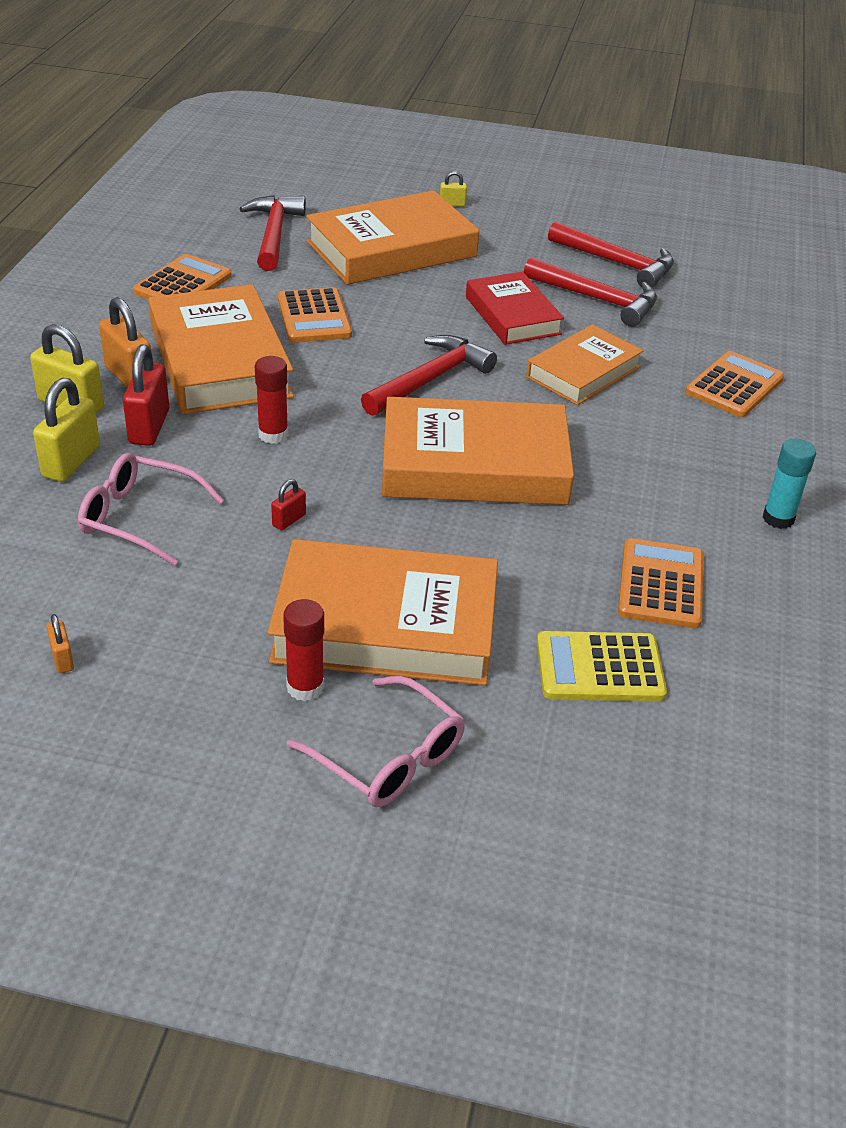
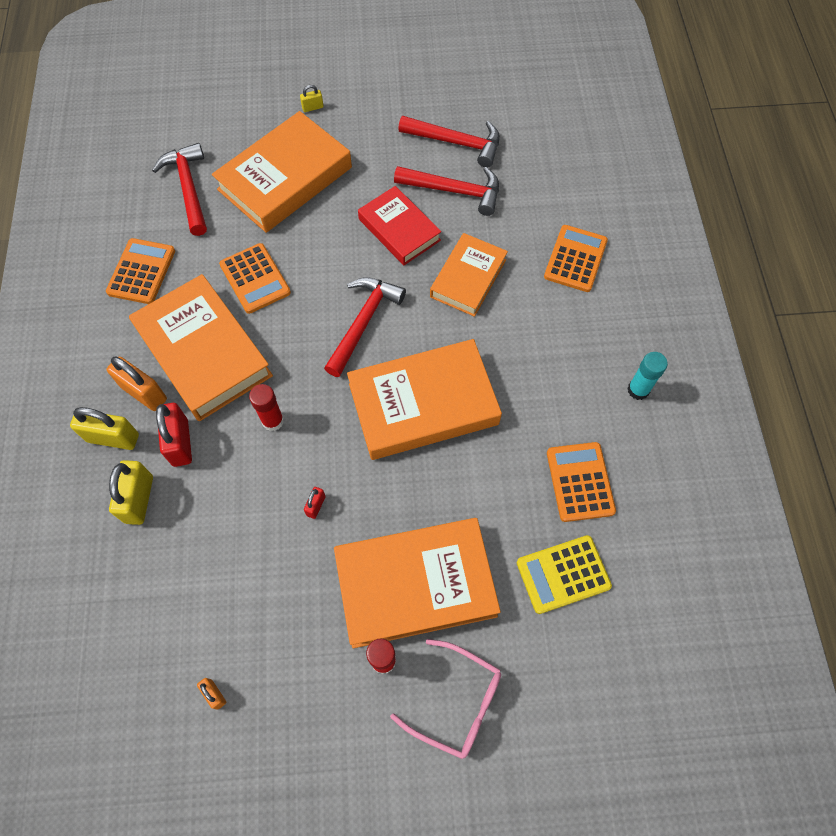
camera: 15 degrees left, 25 degrees up
(140, 518) = (212, 540): pink glasses -> none

